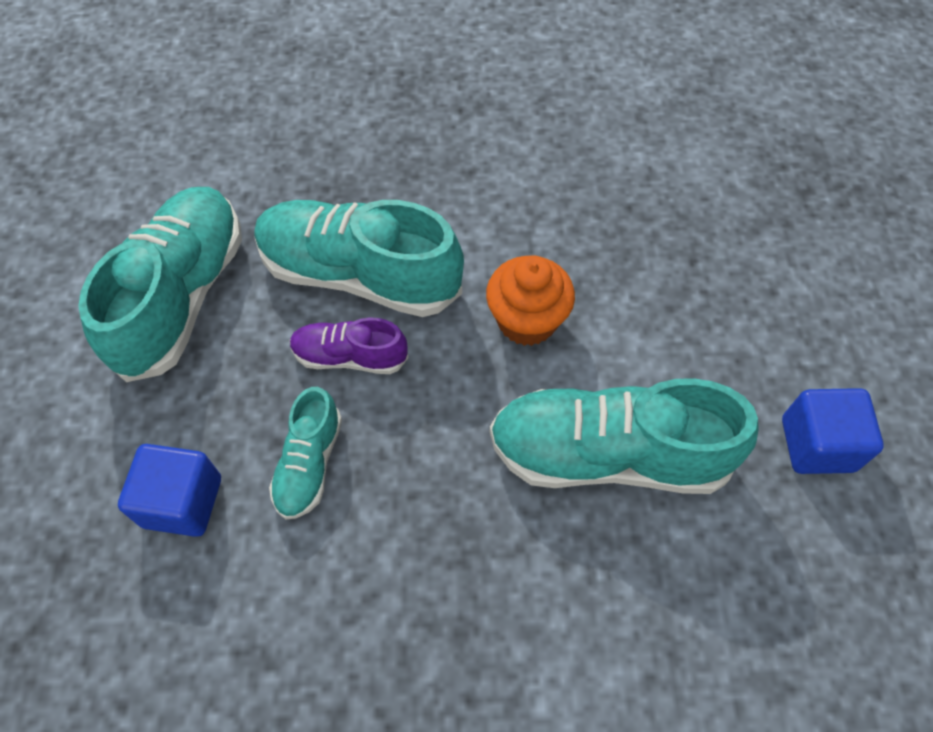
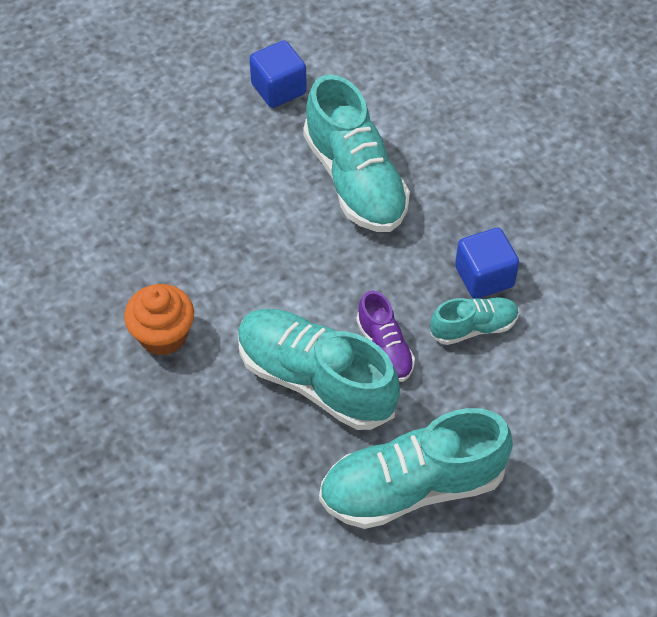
camera: 120 degrees left, 5 degrees down
(182, 502) = (548, 381): blue cube -> blue cube (484, 277)
(359, 275) = (315, 380): turquoise shoe -> turquoise shoe turned 135 degrees clockwise
(527, 321) = (286, 261): orange cupcake -> orange cupcake (163, 335)

